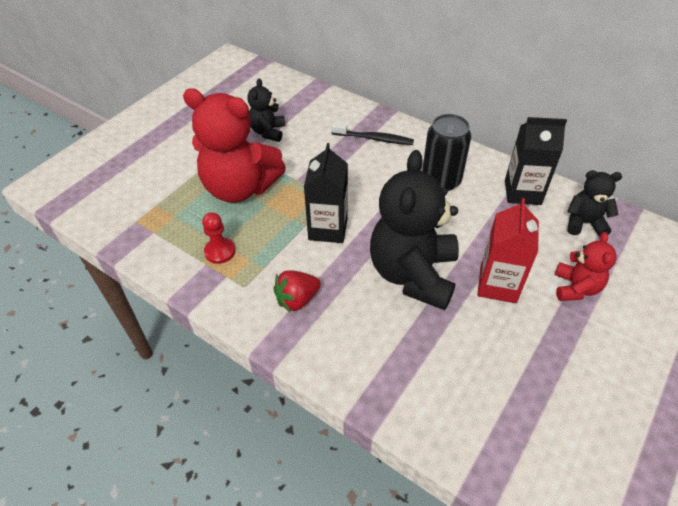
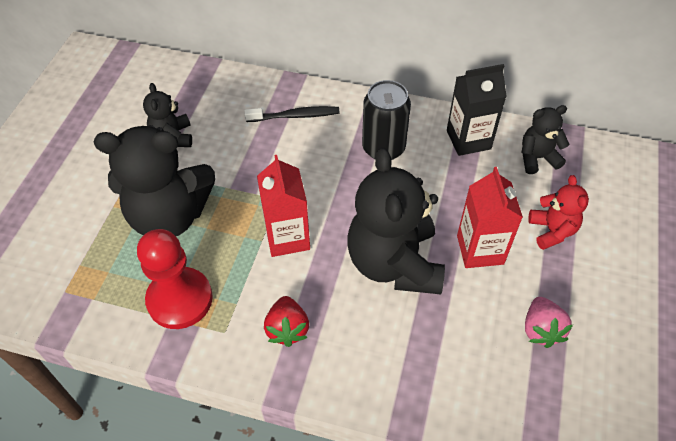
camera: 20 degrees left, 5 degrees up
(220, 251) = (180, 299): red pawn -> red pawn, size x1.85
(240, 188) = (170, 216): red teddy bear -> black teddy bear
(297, 300) = (287, 329): red strawberry -> red strawberry turned 45 degrees counterclockwise
(328, 229) = (287, 237): black carton -> red carton
(531, 370) = (541, 330): none -> pink strawberry

